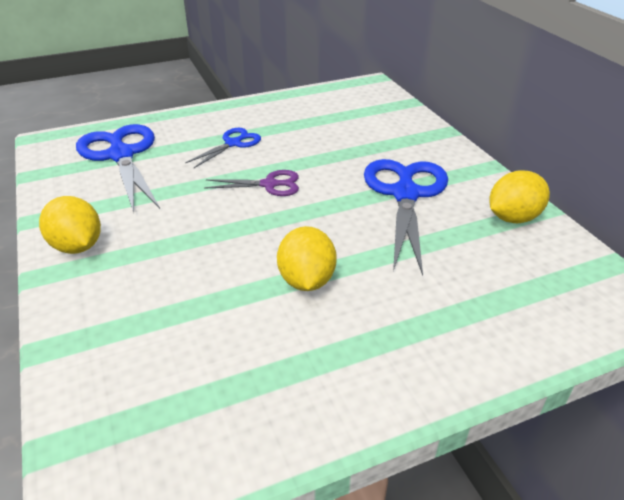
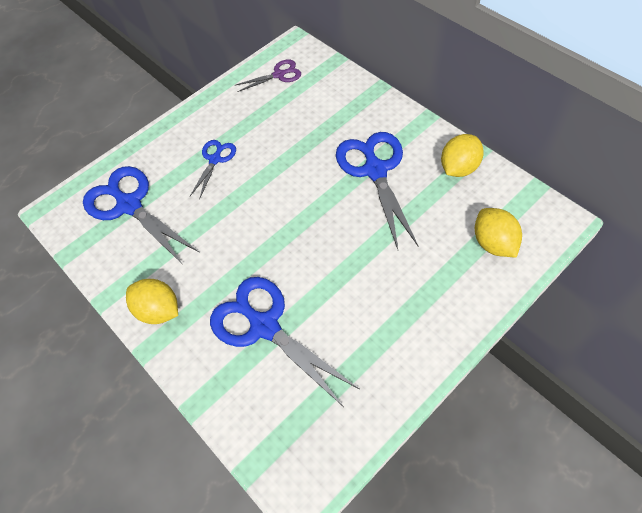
camera: 15 degrees left, 20 degrees up
(182, 297) = (264, 326): none -> blue scissors
(269, 184) = (269, 196): purple scissors -> purple scissors (279, 75)
(306, 280) = (342, 279): yellow lemon -> yellow lemon (493, 243)

